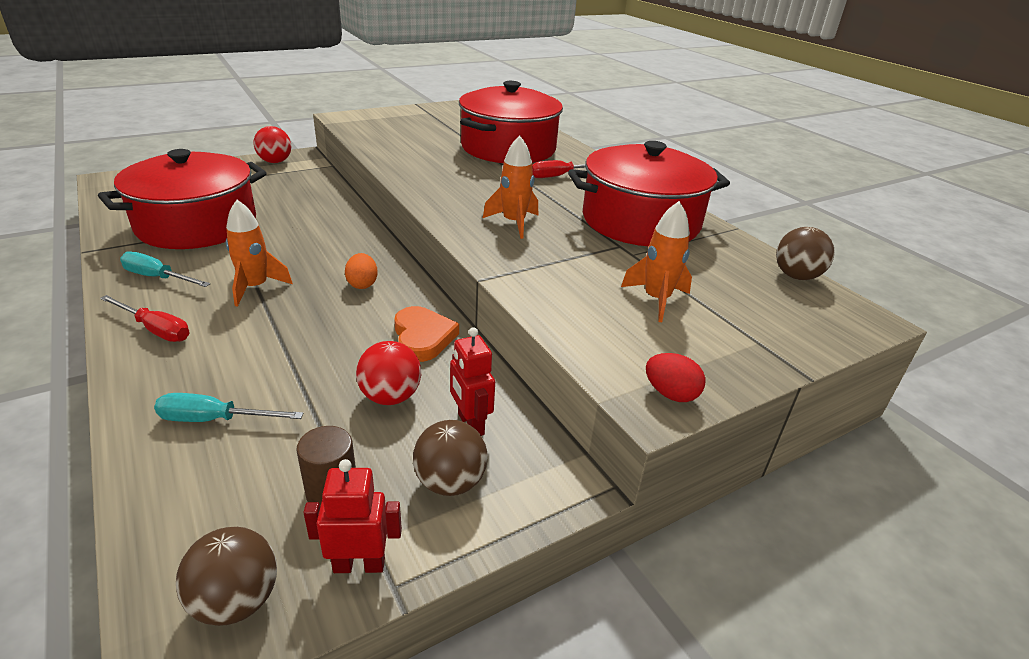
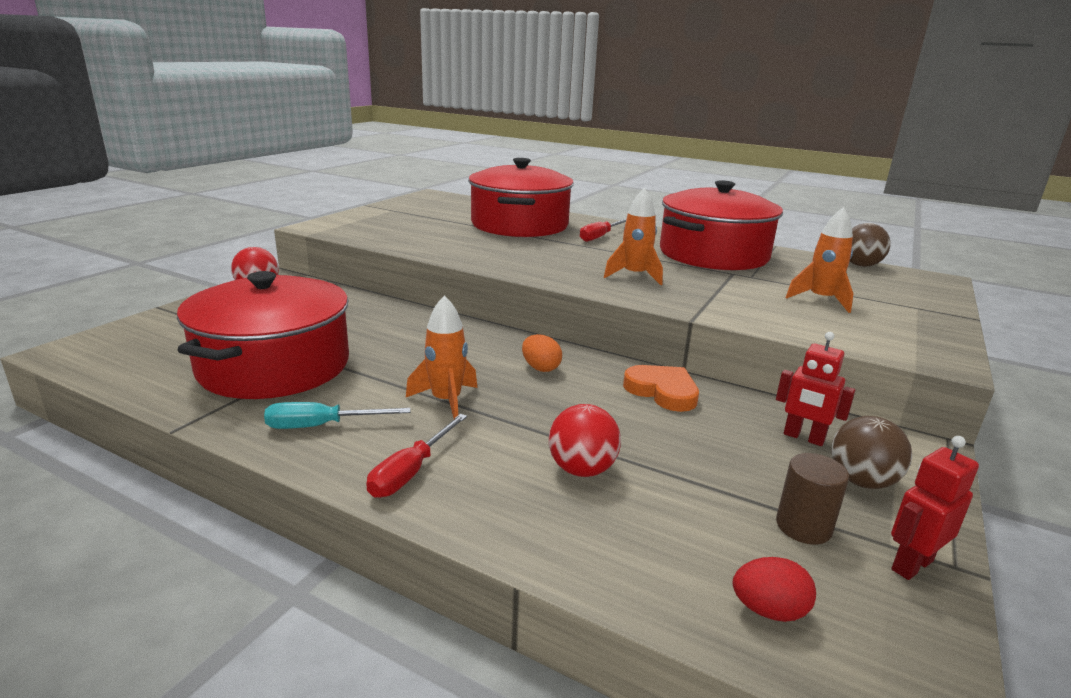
camera: 30 degrees left, 10 degrees down
(155, 329) = (411, 471): red screwdriver -> red screwdriver turned 120 degrees clockwise
(214, 419) = (615, 520): turquoise screwdriver -> none
(237, 600) = (887, 639): brown ball -> none
(390, 396) = (718, 442): red ball -> red ball (582, 469)
(670, 394) = (938, 351): red egg -> red egg (768, 610)

